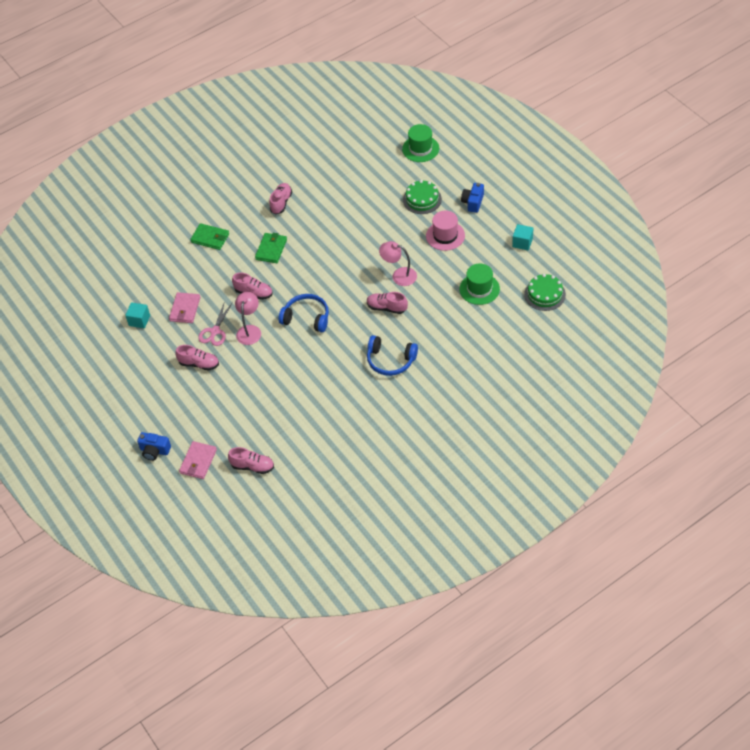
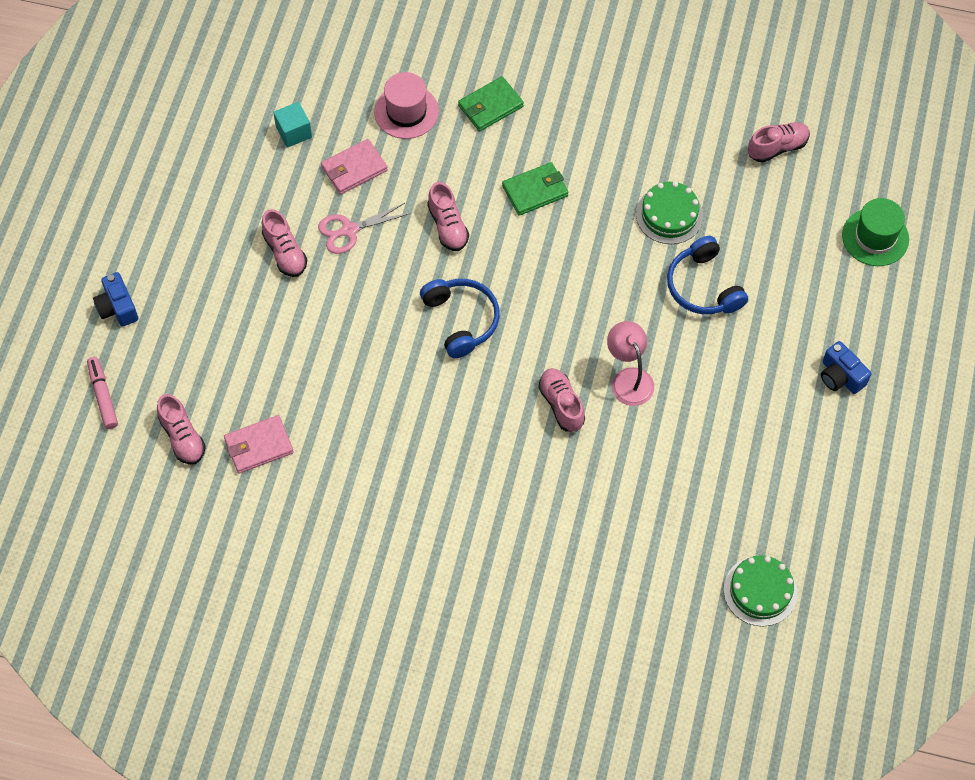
camera: 45 degrees right, 10 degrees up
(196, 486) = (103, 396): none -> pink marker
(198, 461) = (140, 369): pink wallet -> pink wallet (258, 446)
(210, 238) = (490, 106): green wallet -> green wallet turned 75 degrees clockwise
(249, 330) = (385, 269): pink lamp -> none
(281, 203) = (622, 141): pink shoe -> pink shoe (777, 147)
(390, 361) = (478, 475): blue headphones -> blue headphones (703, 286)
(422, 199) = (786, 308): green cake -> green cake (669, 215)
(445, 236) = (749, 385): pink hat -> pink hat (406, 112)
(473, 202) = (840, 376): blue camera -> blue camera turned 105 degrees counterclockwise
(479, 289) = (695, 498): green hat -> none
(522, 242) = (827, 494): turquoise cube -> none

